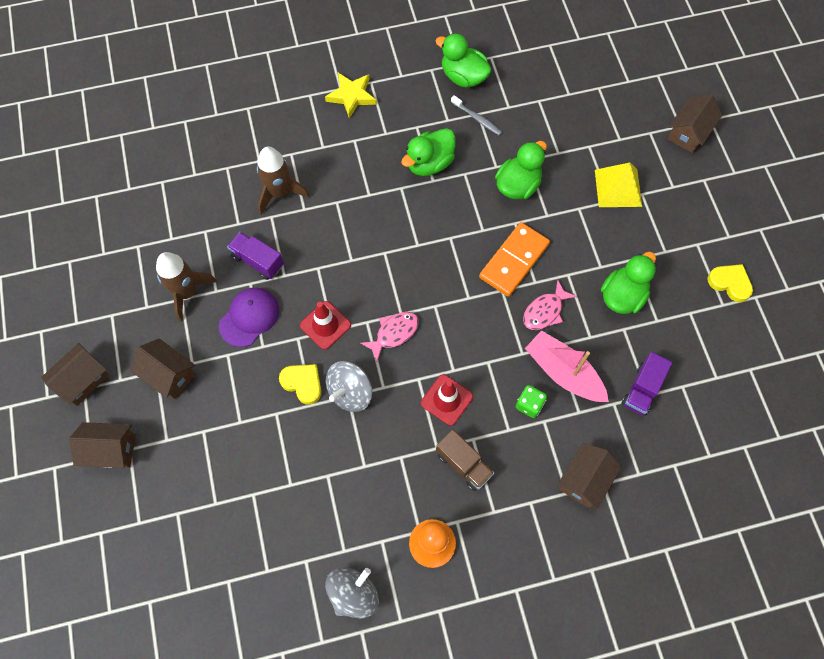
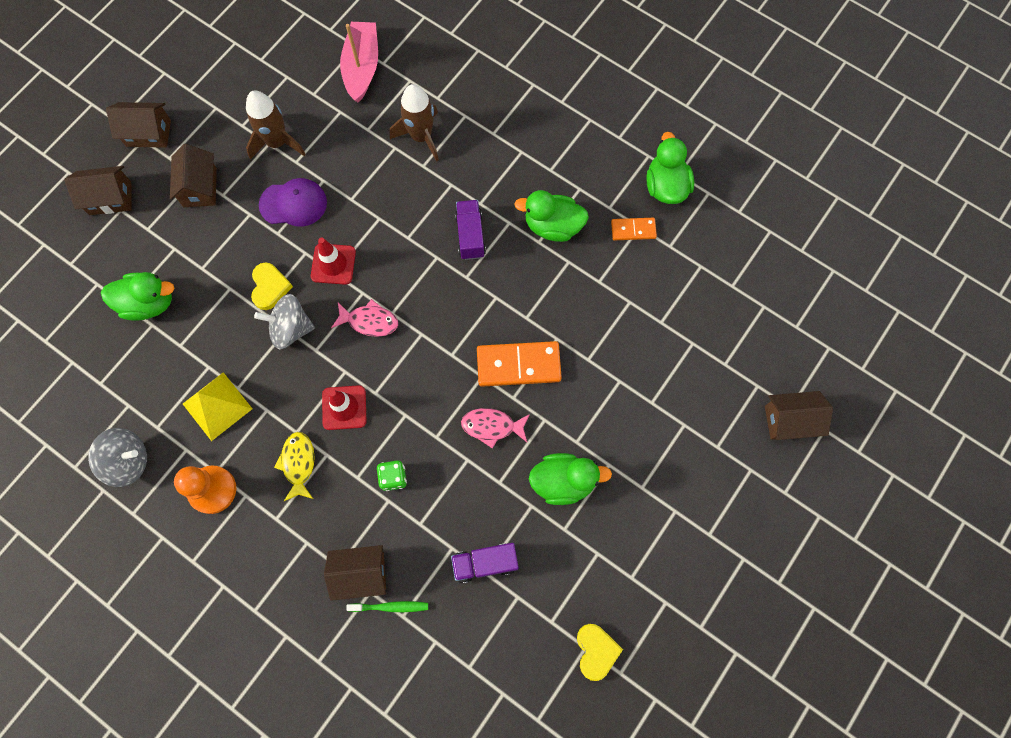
camera: 50 degrees right, 5 degrees up
(111, 450) = (110, 198): brown house -> brown house turned 60 degrees counterclockwise
(258, 261) = (347, 170): purple truck -> purple truck (470, 235)
(351, 96) = (562, 116): yellow star -> none
(463, 464) = (298, 464): brown truck -> yellow fish
(477, 118) = (633, 230): grey toothbrush -> orange domino
(518, 185) = (596, 313): green duck -> green duck (149, 303)
(563, 372) = (446, 484): pink boat -> pink boat (362, 67)
(618, 188) = (671, 399): yellow pyramid -> yellow pyramid (217, 406)
(625, 477) = (390, 607): none -> green toothbrush
(730, 283) = (659, 569): yellow heart -> yellow heart (596, 651)

